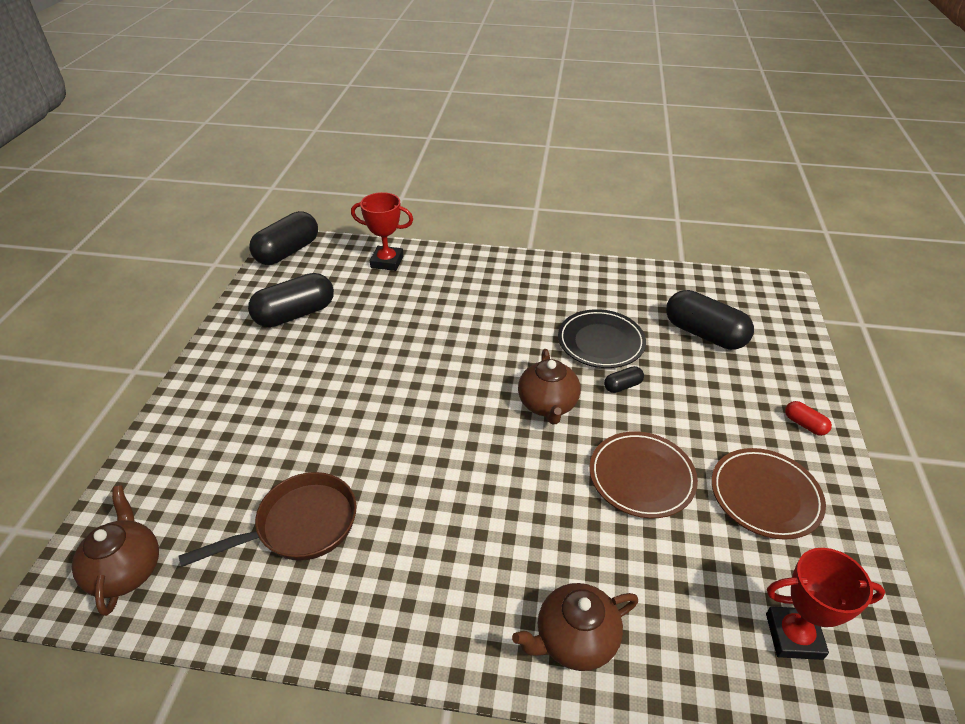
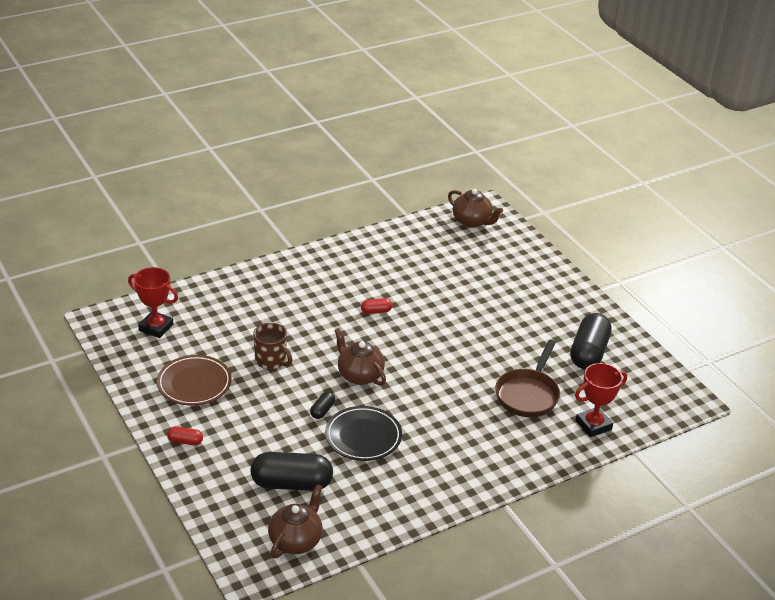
camera: 140 degrees right, 5 degrees down
(288, 252) = (675, 394): black capsule -> none
(300, 525) = (422, 264): brown pan -> brown pan (528, 394)
(445, 480) = (376, 311): none -> red capsule
(574, 639) = (257, 284): brown teapot -> brown teapot (296, 540)
(641, 477) = (271, 361): brown plate -> brown mug
(793, 636) = (156, 327): red trophy -> red trophy turned 60 degrees clockwise

